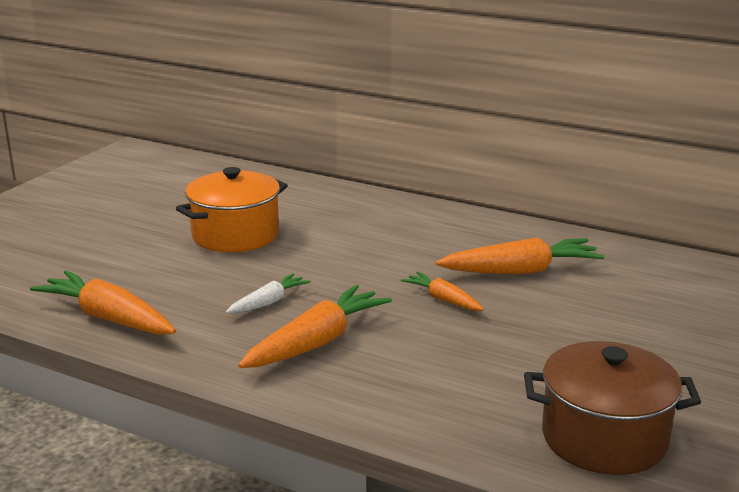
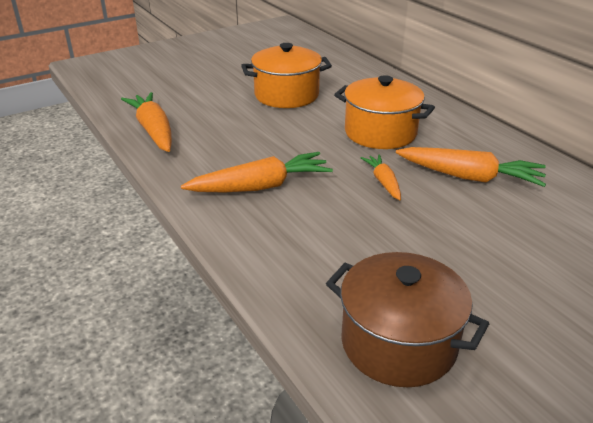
camera: 30 degrees right, 10 degrees up
(269, 302) = (259, 148): white carrot -> none
(388, 250) = (380, 133): none -> orange pot

